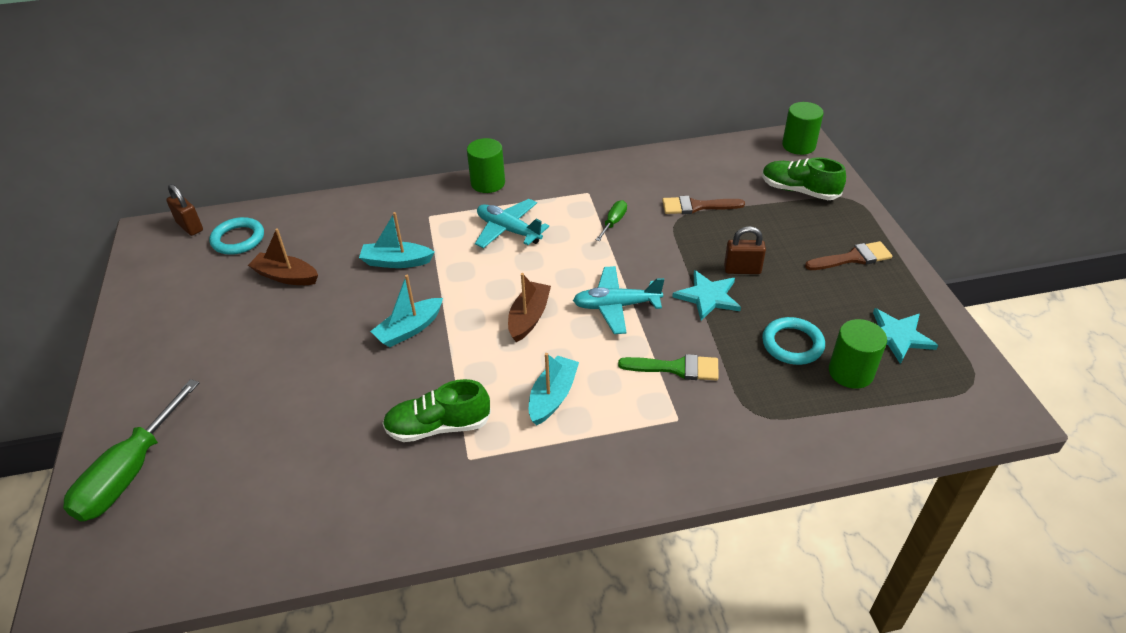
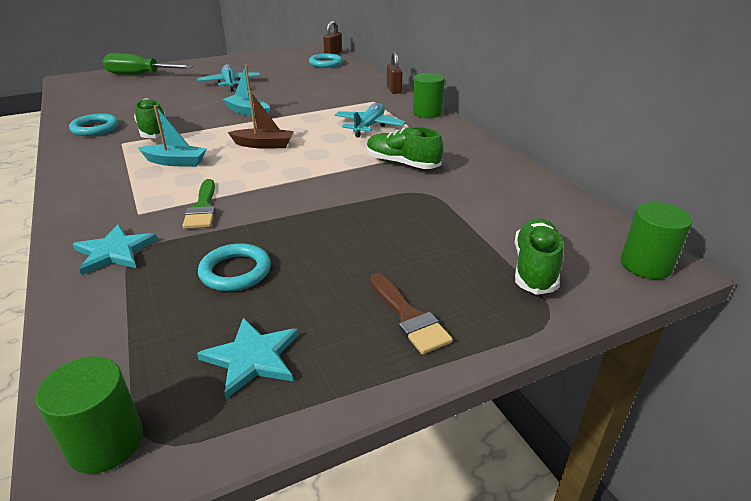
camera: 75 degrees right, 10 degrees down
(286, 276) = (294, 77): brown boat -> none
(393, 500) = (95, 128): none -> turquoise ring
(396, 262) = (317, 100): turquoise boat -> none
(613, 222) = (402, 164): green screwdriver -> green shoe
(616, 306) = (283, 175): turquoise plane -> turquoise plane (230, 83)
(696, 206) = (453, 201): brown brush -> none
(708, 297) = (305, 217): turquoise star -> turquoise star (114, 251)
(742, 270) = (354, 234): brown padlock -> brown padlock (394, 90)
(850, 372) = (187, 315): green cylinder -> green cylinder (106, 442)

